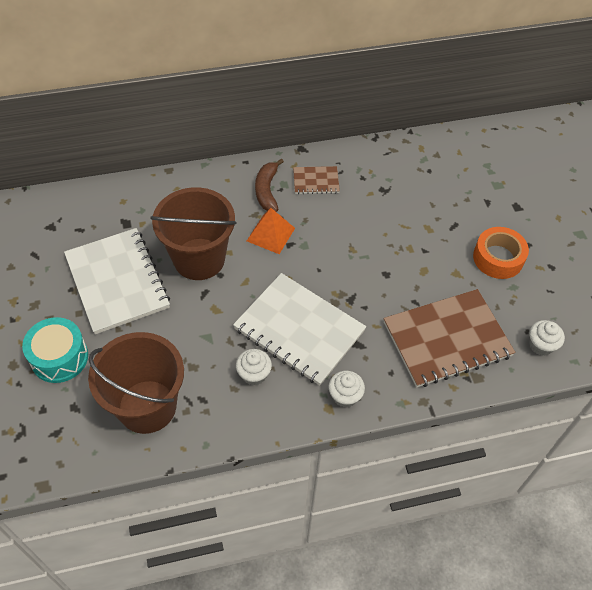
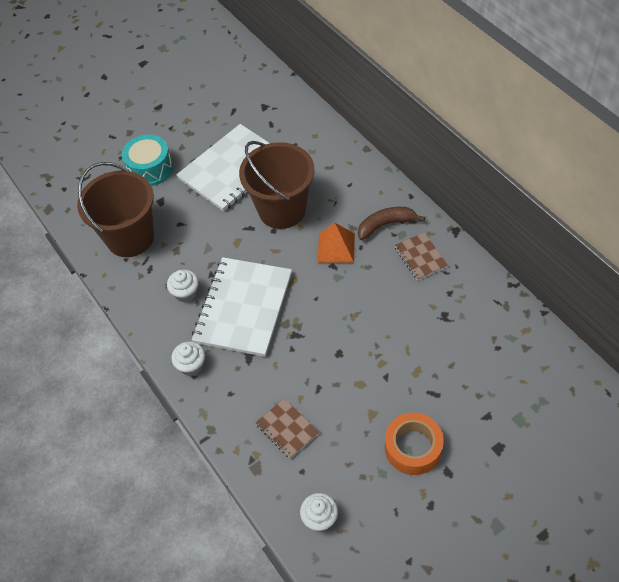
camera: 75 degrees right, 0 degrees up
(447, 339) = (287, 429): brown notebook -> brown notebook, size x0.48

